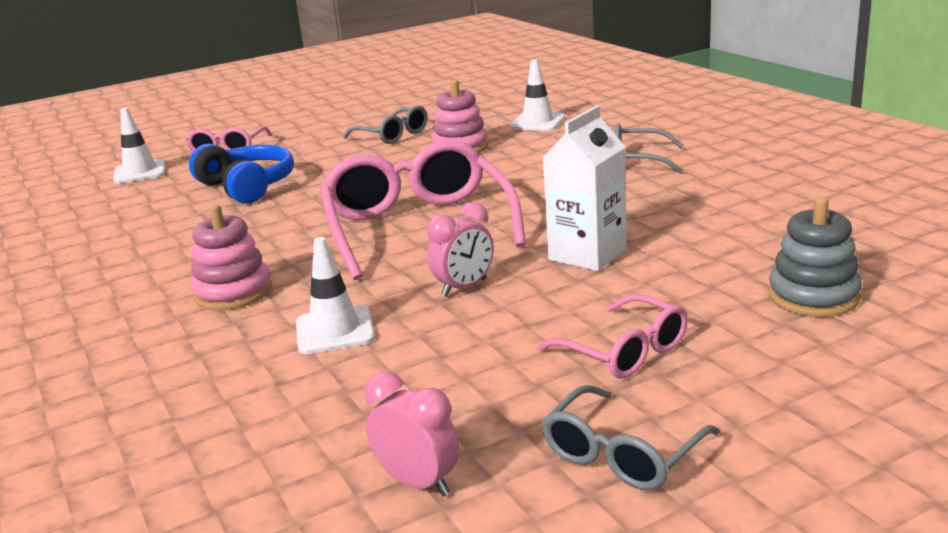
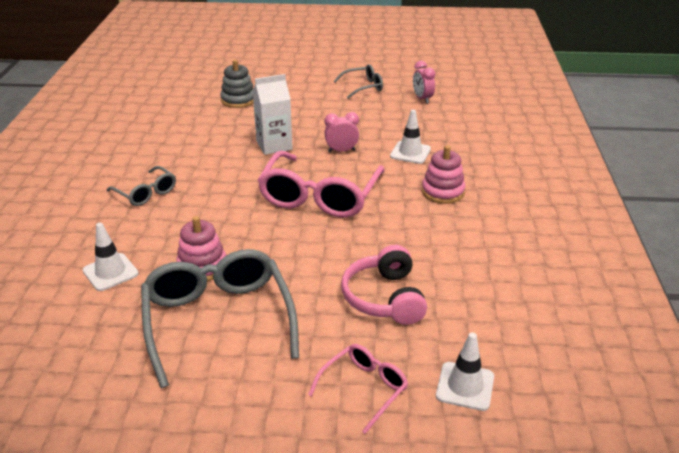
camera: 150 degrees left, 10 degrees up
(247, 187) = (384, 298): blue headphones -> pink headphones
(392, 135) = (218, 320): grey glasses -> grey glasses, size x1.95
(624, 351) = (323, 107): pink glasses -> none

